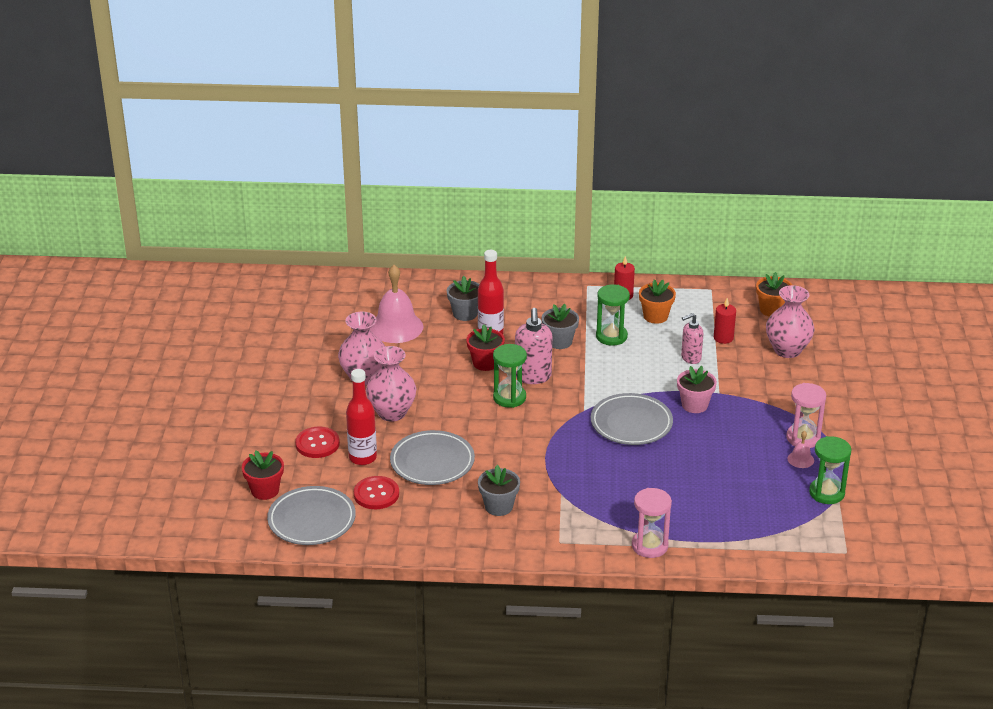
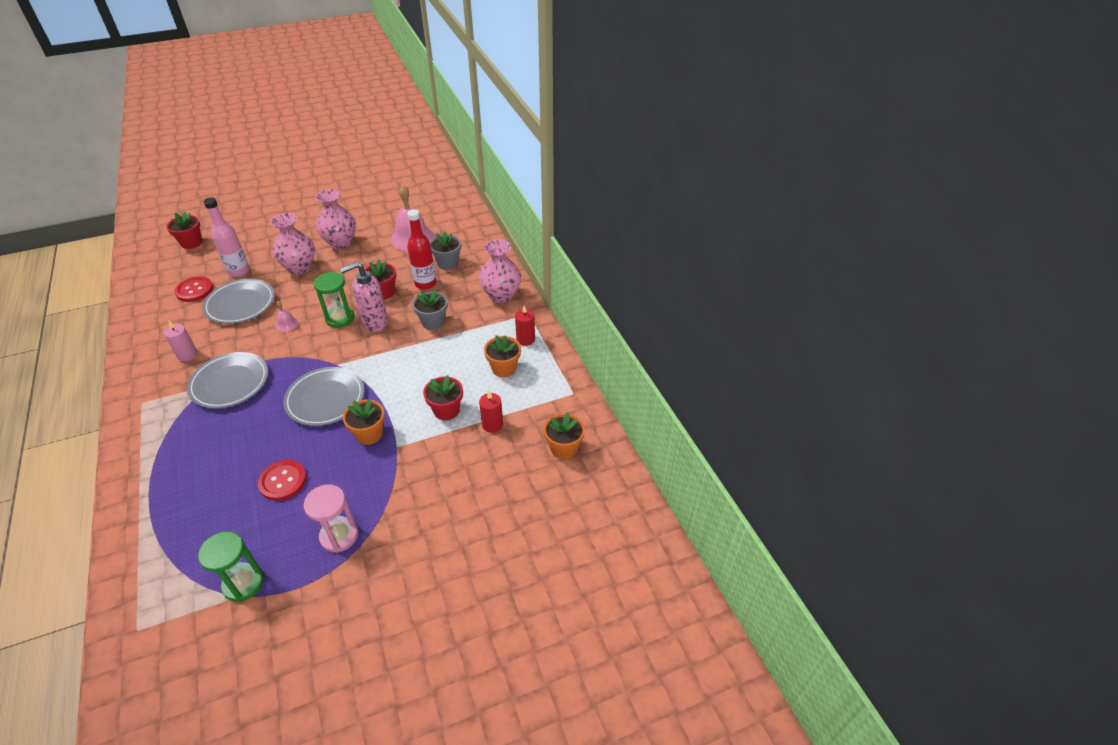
camera: 65 degrees right, 10 degrees up
(312, 520) = (159, 271): grey plate -> grey plate (230, 383)
(317, 444) = (251, 247): red button -> red button (283, 481)
(362, 458) = (239, 271): red bottle -> pink bottle
(498, 506) = (187, 354): grey flower pot -> pink candle
(611, 336) = (456, 350): green hourglass -> none
(649, 546) = (139, 462): pink hourglass -> none
(690, 358) = (446, 410): pink soap dispenser -> red flower pot
(694, 405) = (369, 434): pink flower pot -> orange flower pot
(787, 350) = (496, 480): pink vase -> pink vase (501, 295)
(800, 459) = (300, 543): pink bell -> pink bell (287, 324)

